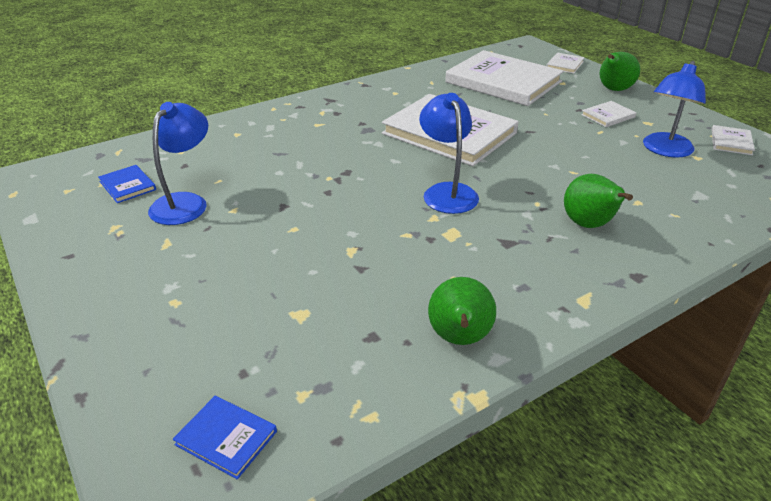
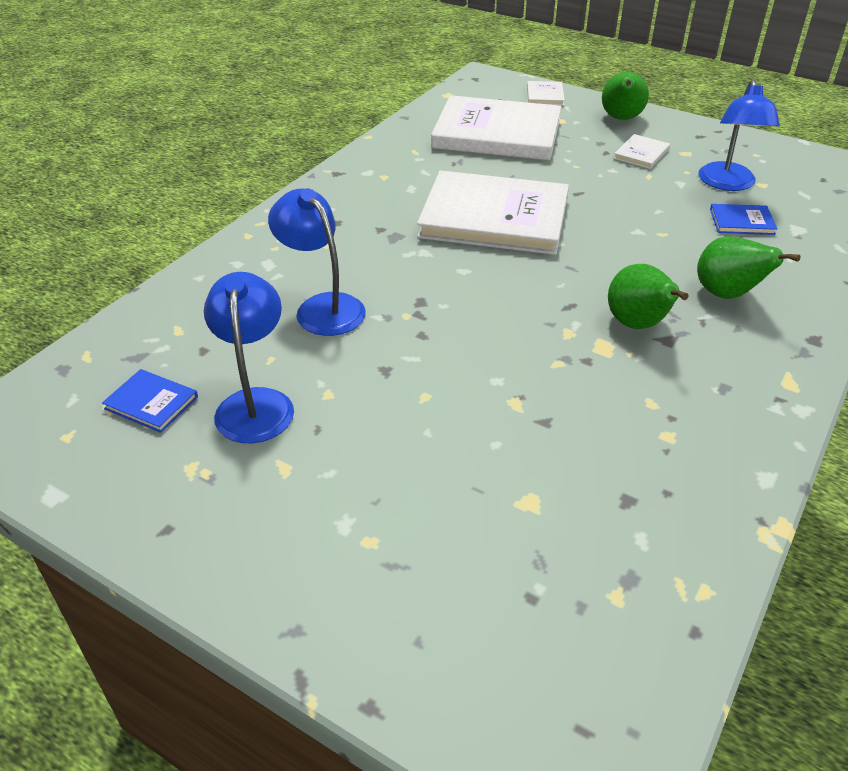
camera: 25 degrees left, 5 degrees up
(226, 438) = (583, 680): blue book -> blue book (741, 222)
(447, 192) = (555, 296): blue lamp -> blue lamp (322, 307)
(459, 339) = (714, 470): green pear -> green pear (638, 325)
(731, 142) = (778, 158): white book -> none

